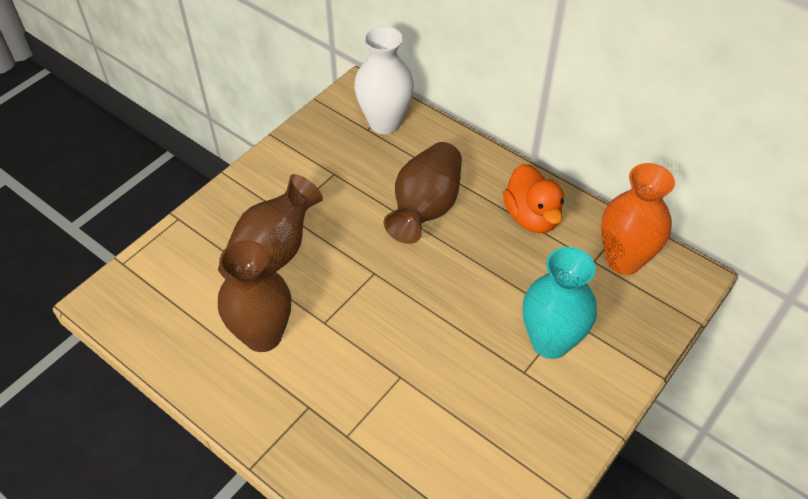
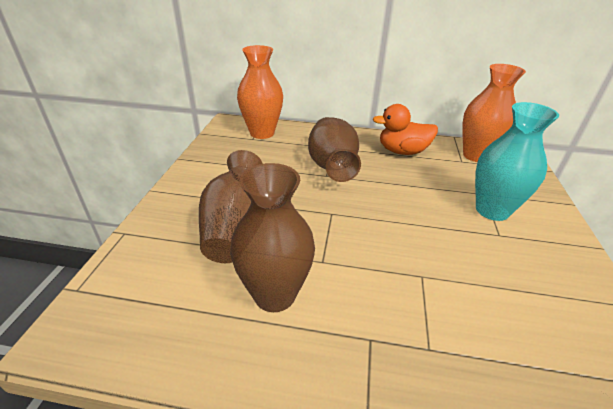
camera: 30 degrees left, 15 degrees down
(385, 123) = (262, 133): white vase -> orange vase
(532, 217) = (402, 151): orange duck -> orange duck turned 135 degrees clockwise

